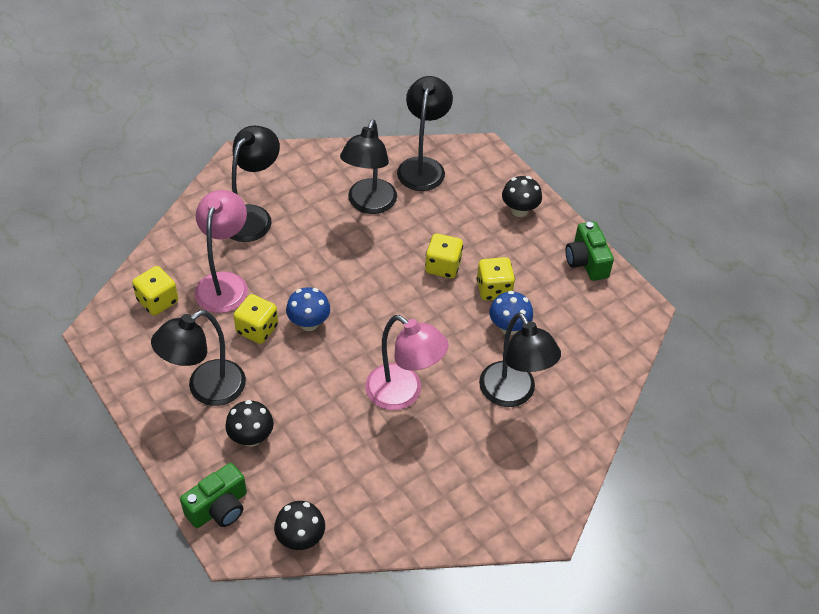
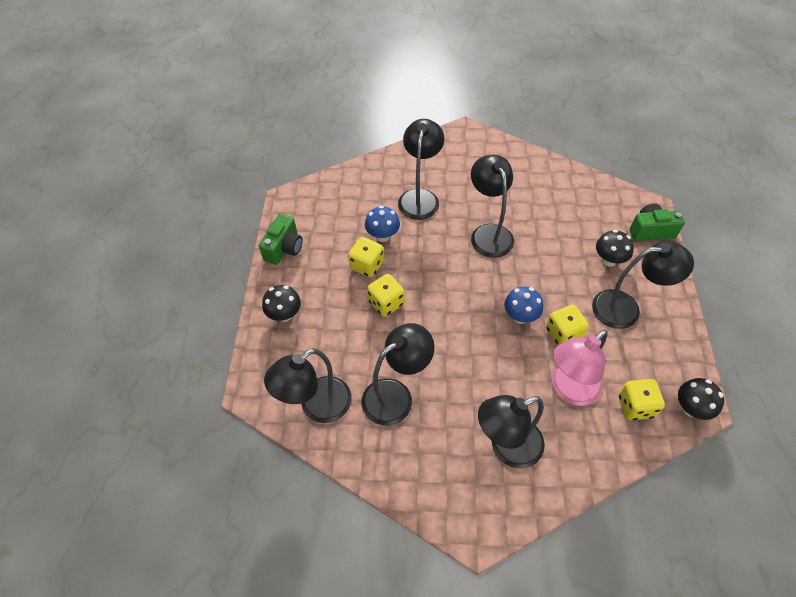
camera: 140 degrees left, 5 degrees up
(301, 538) = (607, 192): black mushroom -> black mushroom (691, 408)
(403, 394) = (488, 233): pink lamp -> black lamp

